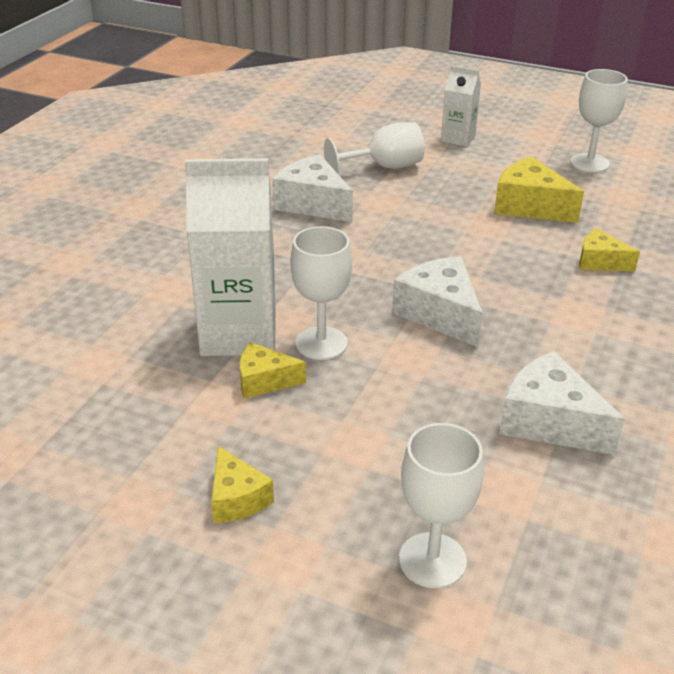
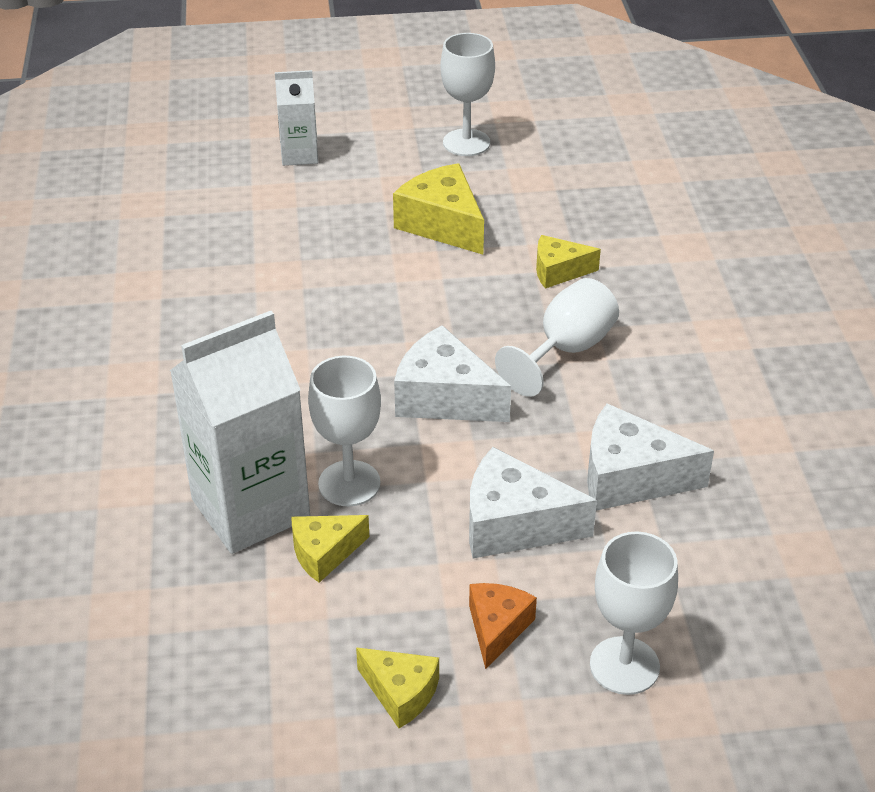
camera: 30 degrees left, 5 degrees up
(312, 204) = (199, 307): white cheese -> white cheese (514, 524)
(349, 485) = (497, 628): none -> orange cheese
(384, 167) = (244, 225): white goblet -> white goblet (566, 350)
(529, 206) = (442, 224): yellow cheese -> yellow cheese turned 45 degrees clockwise

